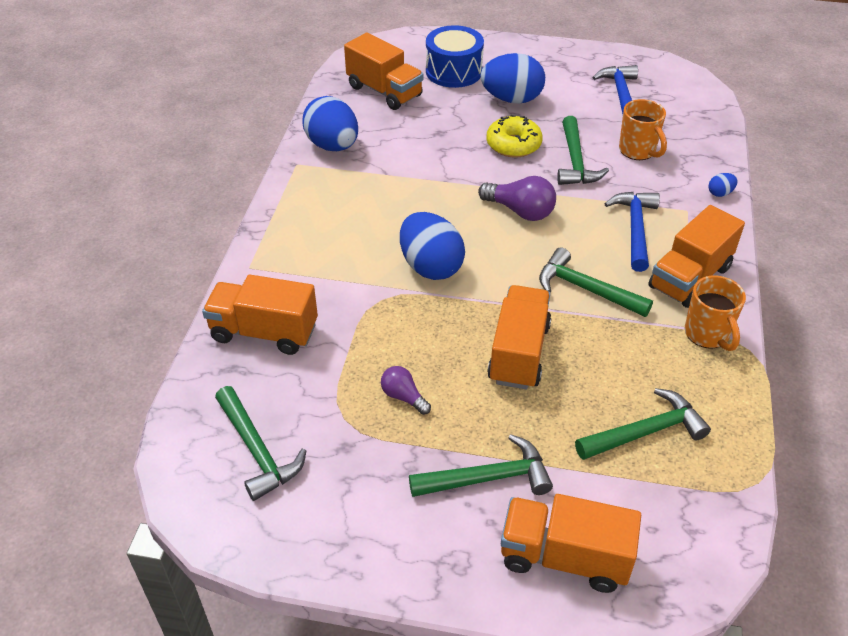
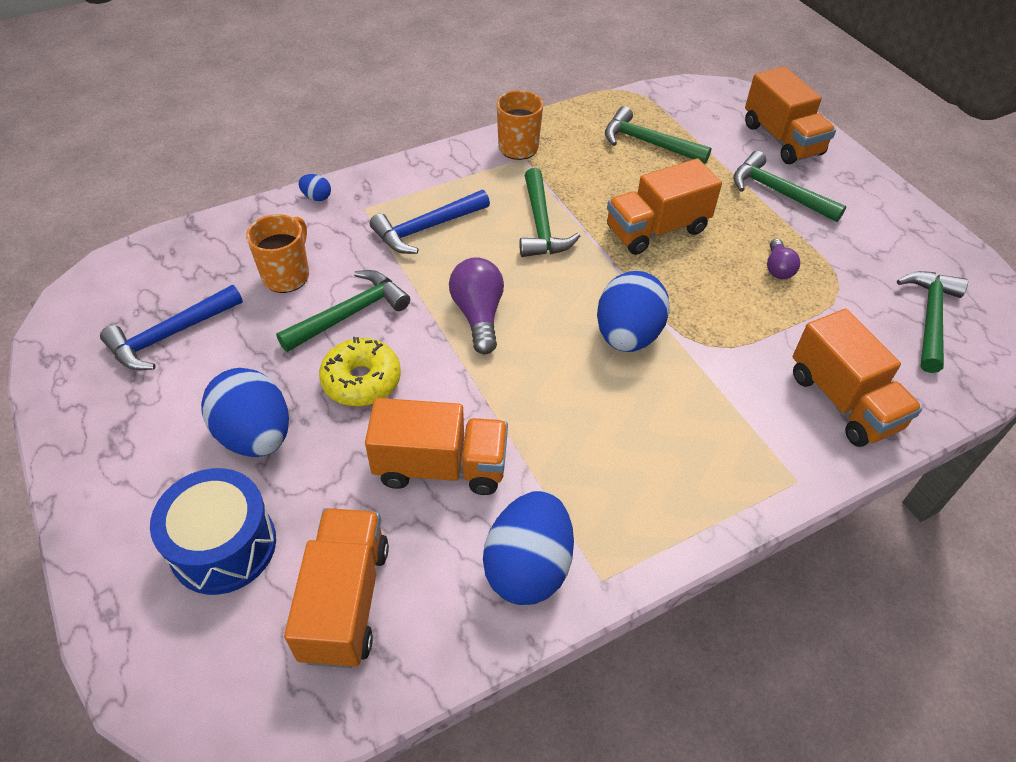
camera: 130 degrees left, 5 degrees up
(689, 277) = (461, 176): orange truck -> orange truck (440, 466)

